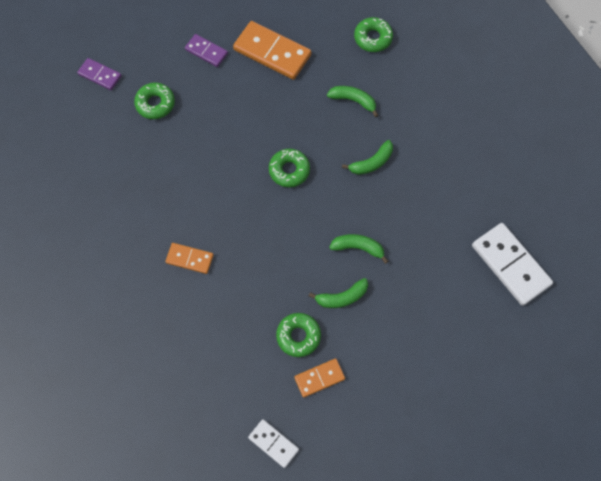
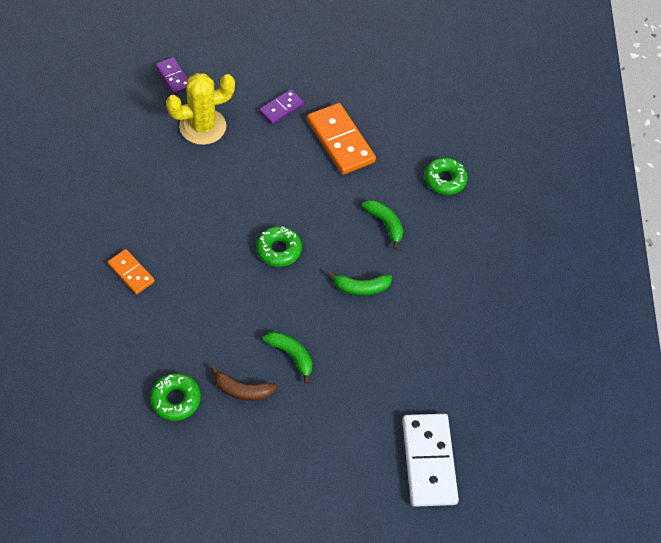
camera: 25 degrees right, 10 degrees down
(155, 104) = (202, 126): green donut -> yellow cactus
(206, 51) = (281, 108): purple domino -> purple domino turned 75 degrees clockwise
(273, 443) = (80, 480): white domino -> none
(319, 378) = (166, 449): orange domino -> none
(342, 297) = (242, 390): green banana -> brown banana

